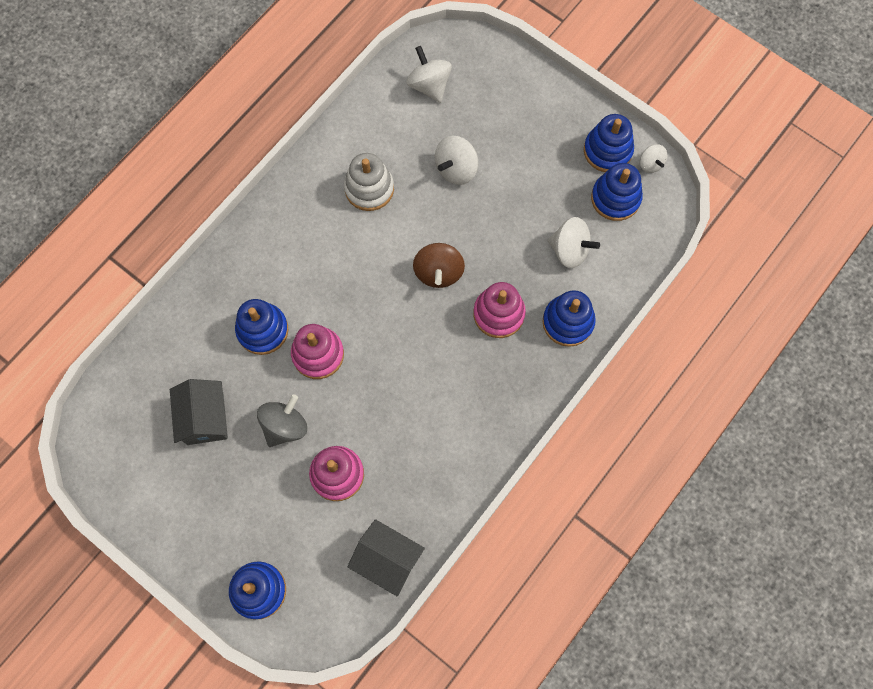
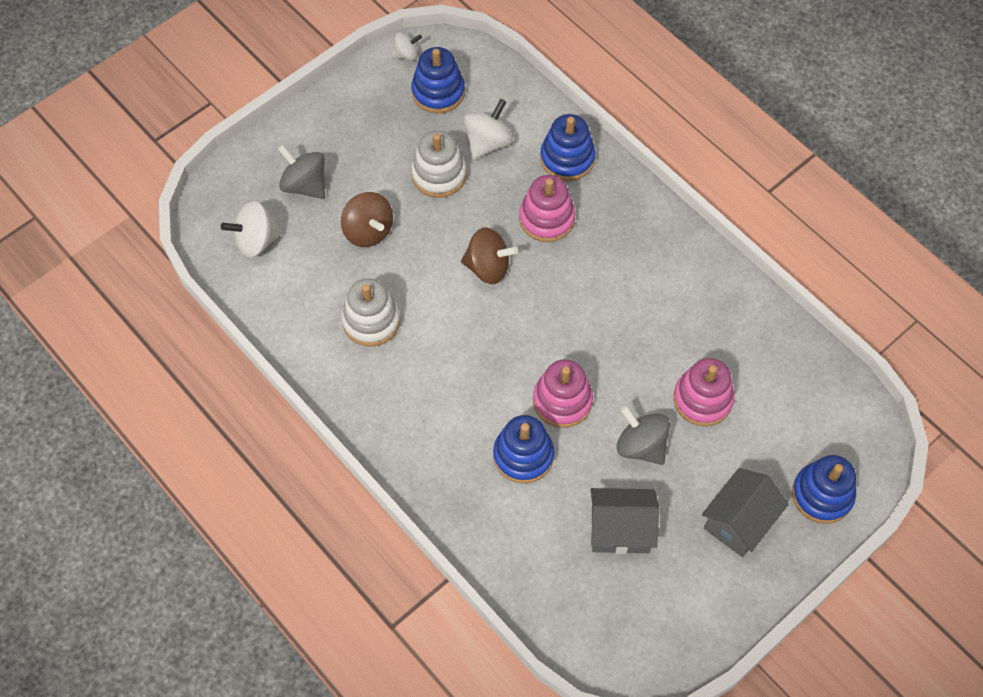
camera: 80 degrees left, 10 degrees down
(387, 560) = (800, 363): grey house -> grey house (739, 522)
(456, 169) = (368, 231): white spinning top -> brown spinning top
(492, 110) = (305, 185): none -> grey spinning top
(526, 215) = (439, 175): none -> white stacking toy
(607, 150) = (382, 88): blue stacking toy -> none

